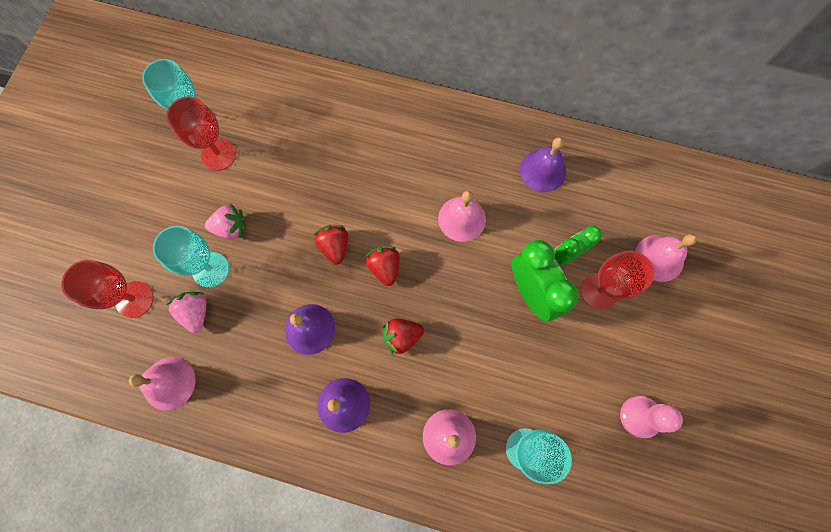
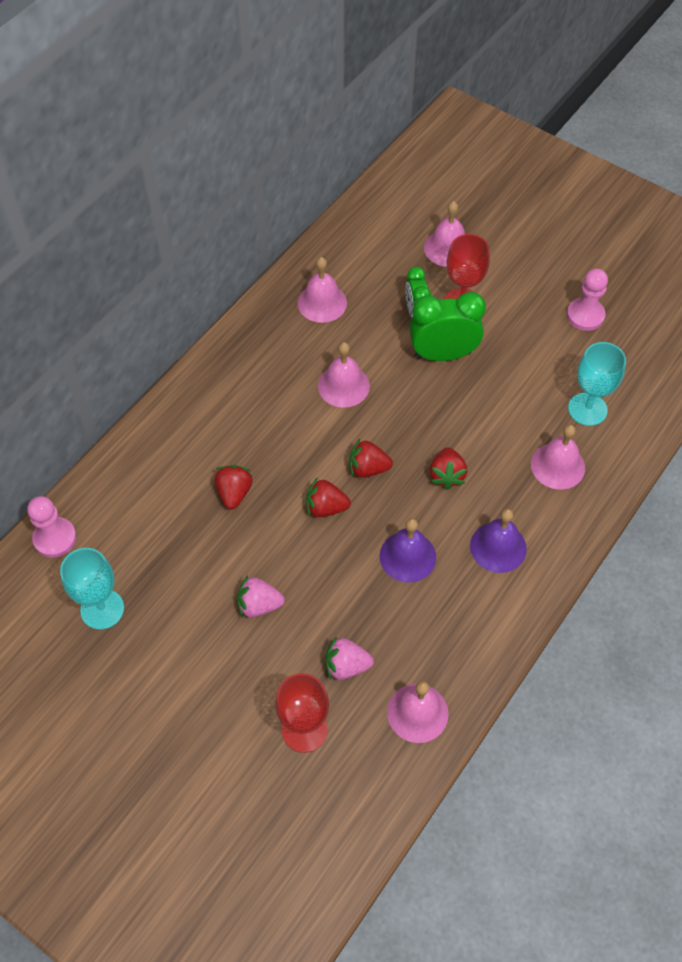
camera: 70 degrees left, 15 degrees down
(210, 269) = (301, 638): turquoise goblet -> none
(219, 155) = (160, 595): red goblet -> none
(231, 228) = (259, 605): pink strawberry -> pink strawberry turned 105 degrees counterclockwise
(245, 66) = (55, 538): none -> pink pawn
(325, 172) = (234, 493): none -> red strawberry
(543, 170) = (322, 303): purple bell -> pink bell

